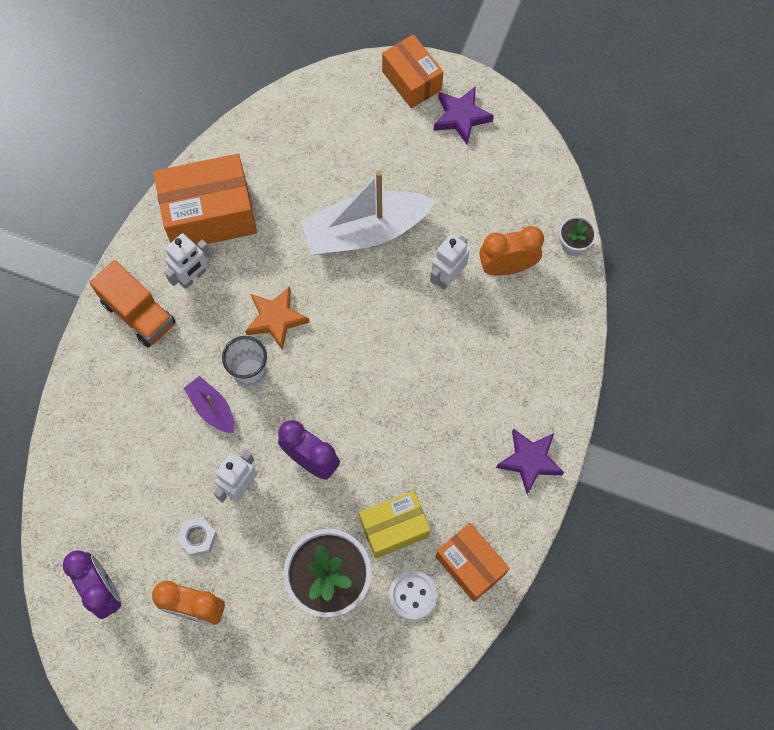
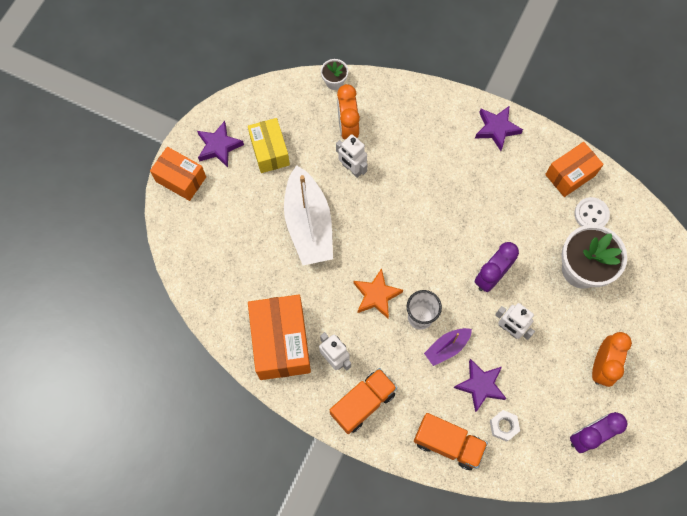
camera: 85 degrees left, 0 degrees up
(91, 415) = (448, 443): none -> orange truck
(164, 452) = (480, 385): none -> purple star
(198, 538) = (548, 362): white nut -> white nut (503, 426)
(394, 528) = (543, 222): yellow box -> yellow box (270, 151)
(412, 80) = (181, 179): orange box -> orange box turned 60 degrees clockwise

